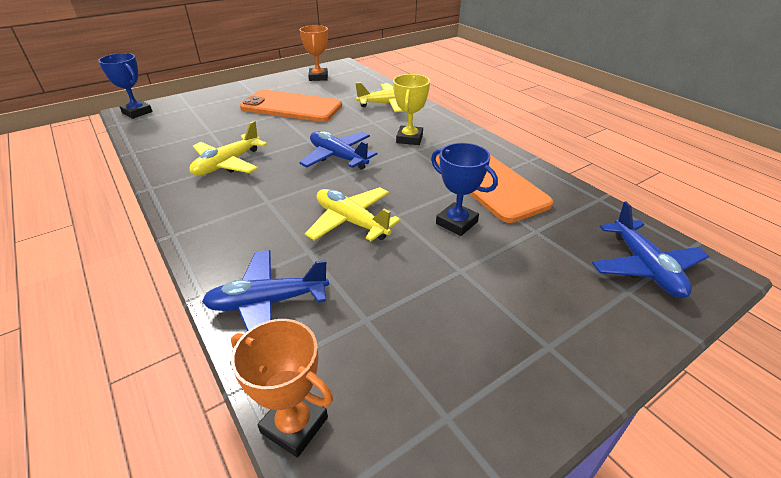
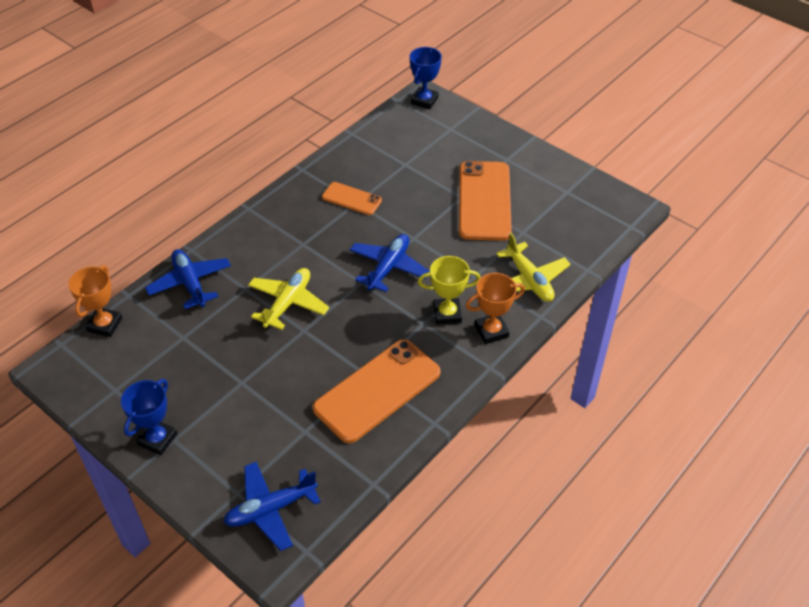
camera: 75 degrees right, 10 degrees up
(227, 164) = (351, 199): yellow plane -> orange phone
(318, 77) = (579, 197): orange trophy -> orange trophy (491, 331)
(456, 223) = (303, 373): blue trophy -> blue trophy (157, 439)

